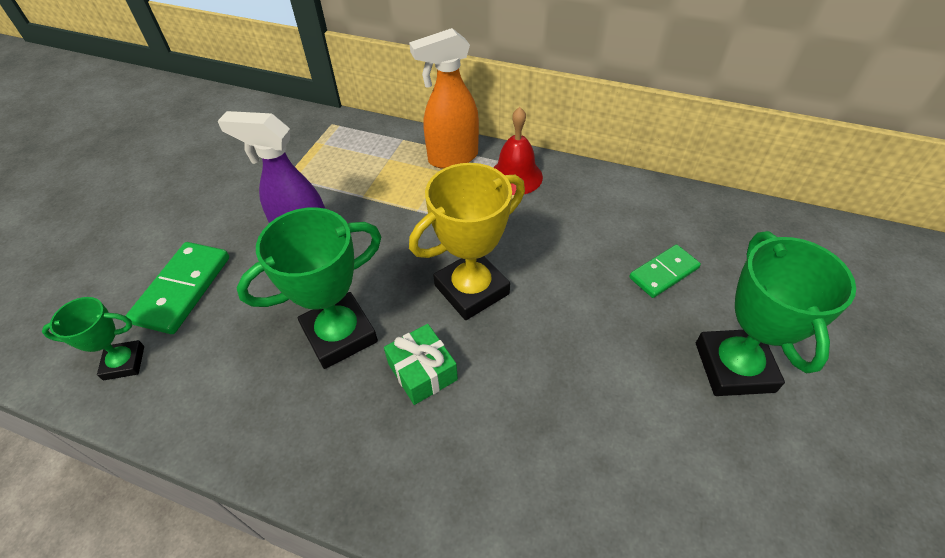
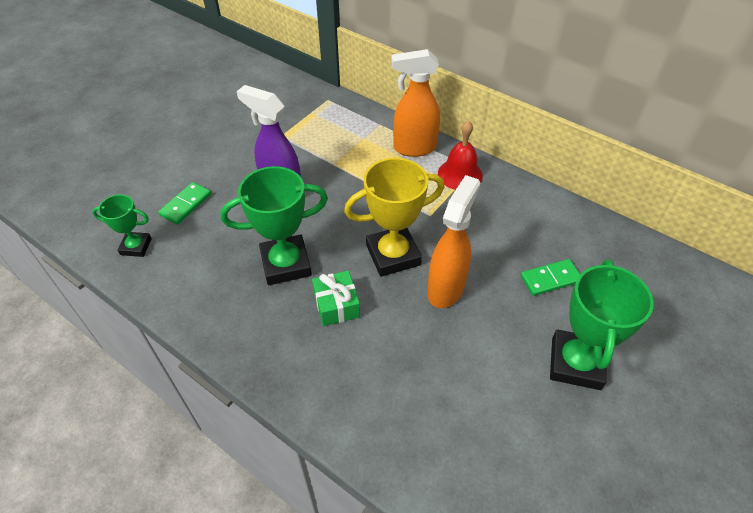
camera: 15 degrees right, 0 degrees up
(182, 289) = (186, 205): green domino -> green domino, size x0.66
(550, 315) = (446, 288): none -> orange spray bottle

